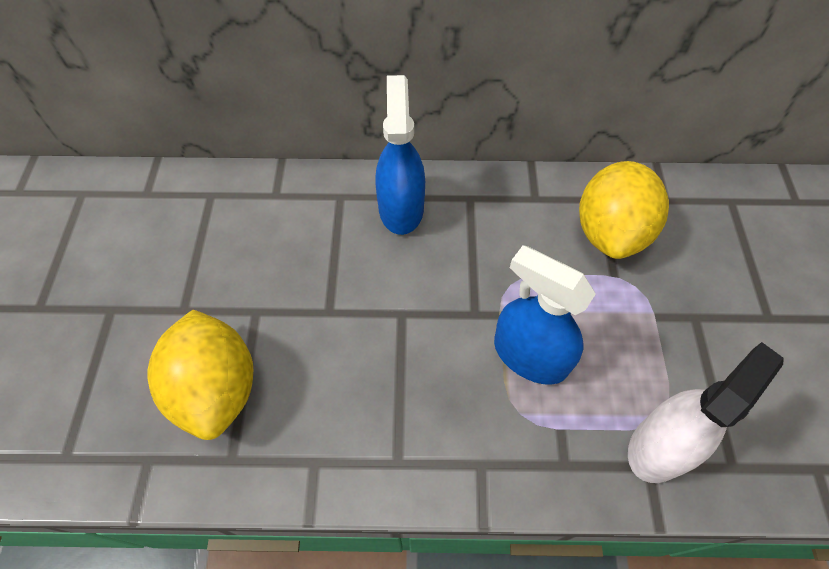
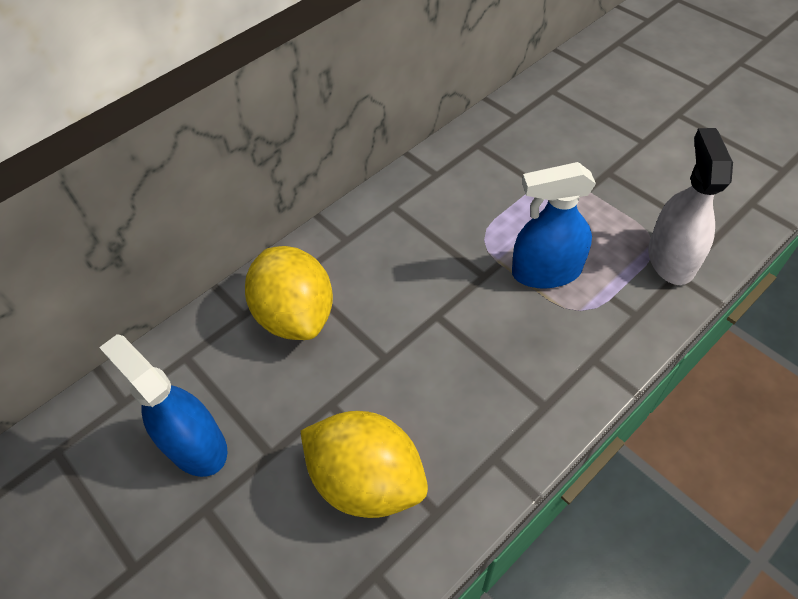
camera: 40 degrees left, 5 degrees down
(401, 208) = (353, 249): blue spray bottle -> blue spray bottle (196, 445)
(610, 232) = (506, 160): yellow lemon -> yellow lemon (296, 315)

